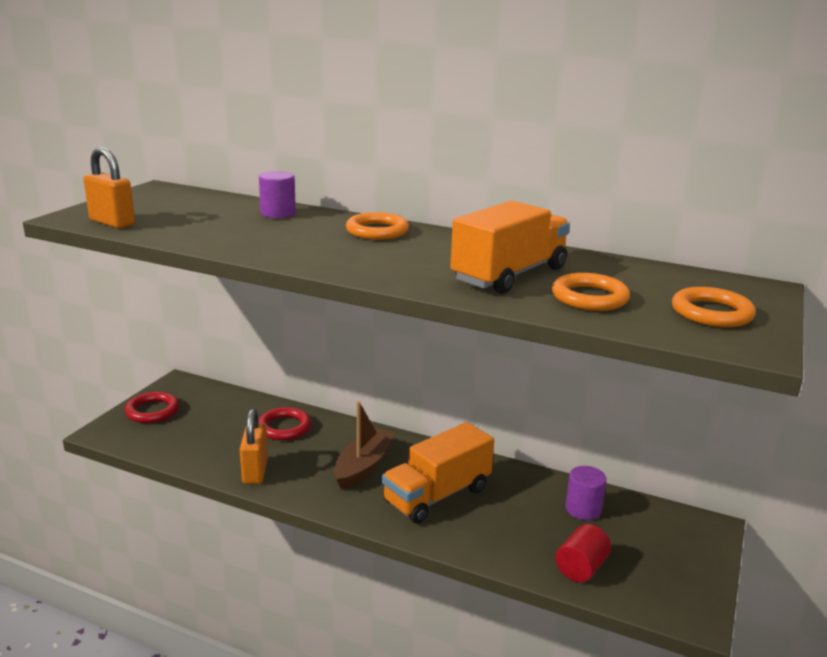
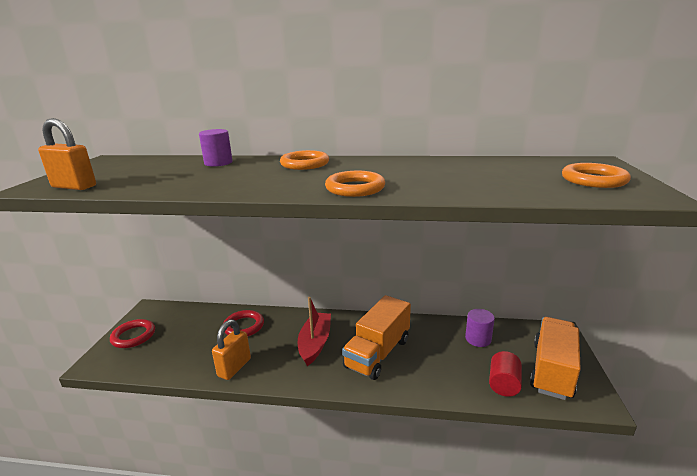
camera: 15 degrees left, 0 degrees up
(255, 472) = (234, 367): orange padlock -> orange padlock turned 45 degrees clockwise
(363, 466) = (315, 343): brown boat -> red boat
(509, 275) = (430, 177): orange truck -> orange truck (552, 370)
(589, 297) = (503, 183): orange ring -> orange ring (355, 188)

